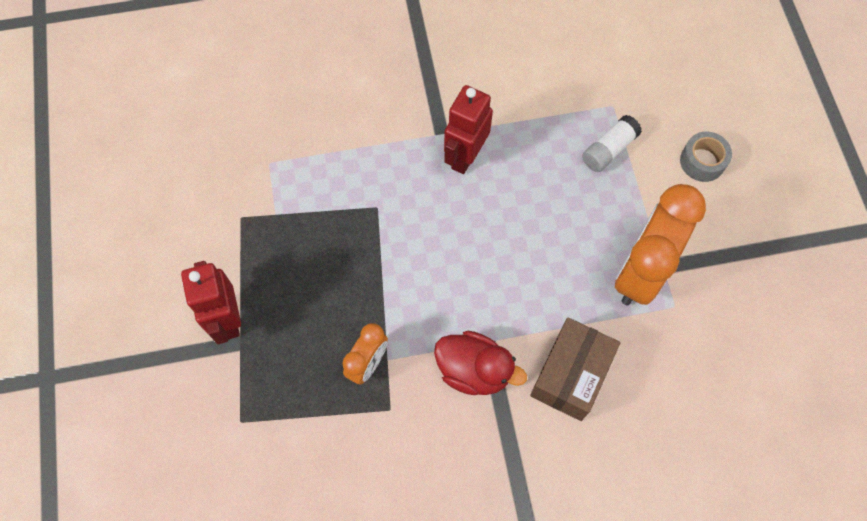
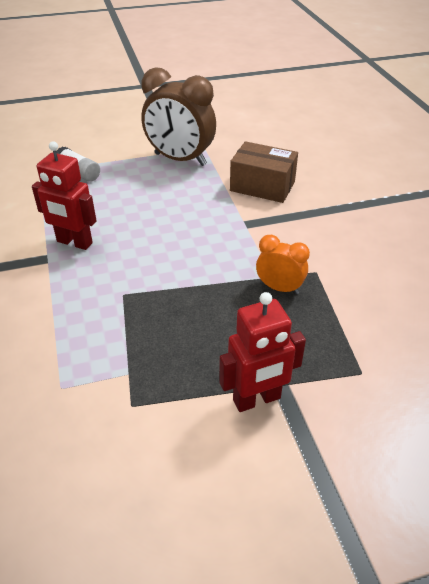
camera: 95 degrees left, 25 degrees down
(474, 370) = (270, 229): red duck -> none
(641, 272) = (180, 159): orange clock -> brown clock
(702, 161) = (94, 137): grey tape -> none

